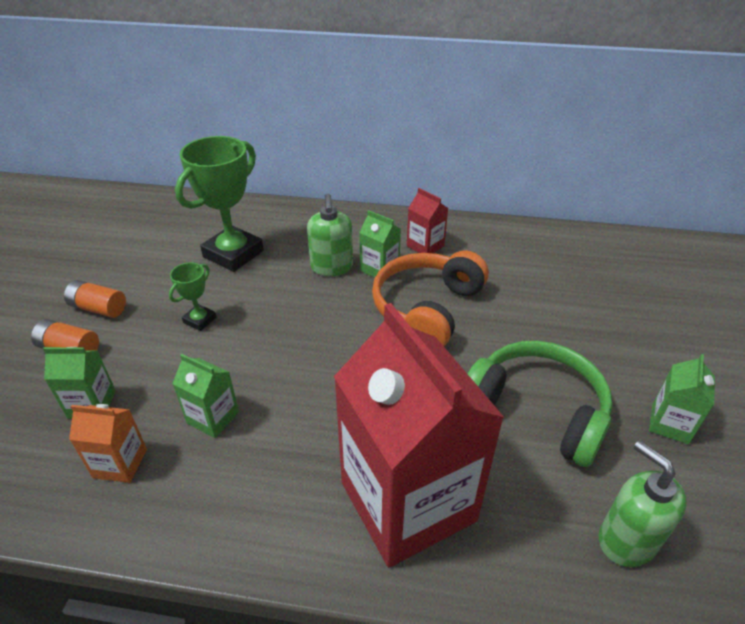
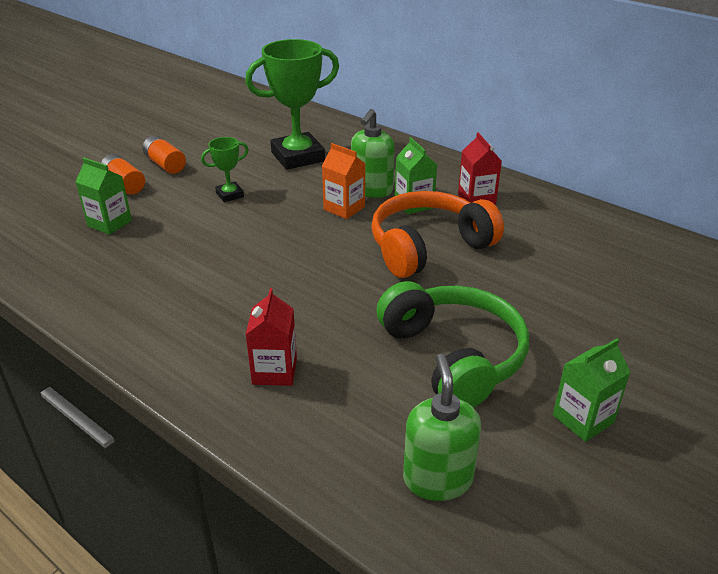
camera: 30 degrees right, 5 degrees down
(120, 463) = (97, 265): orange carton -> orange carton (344, 208)
(213, 417) = (182, 261): green carton -> none
(408, 501) = (274, 371): red carton -> red carton, size x0.42

